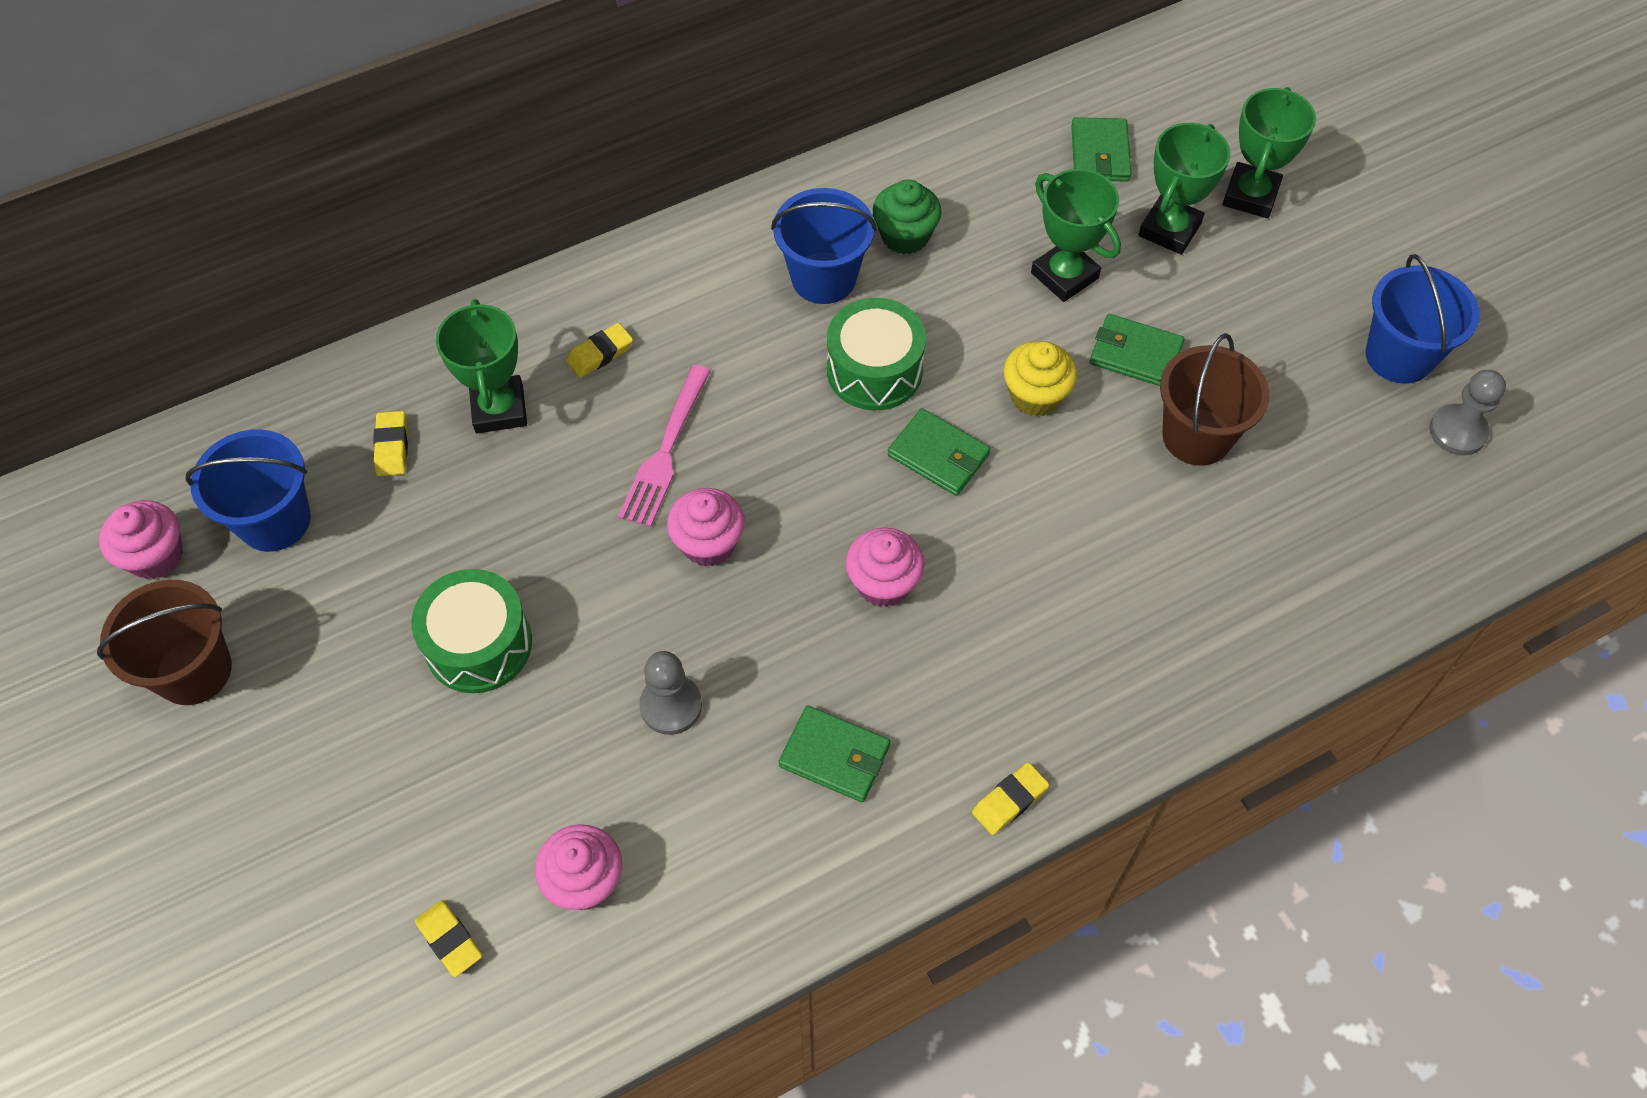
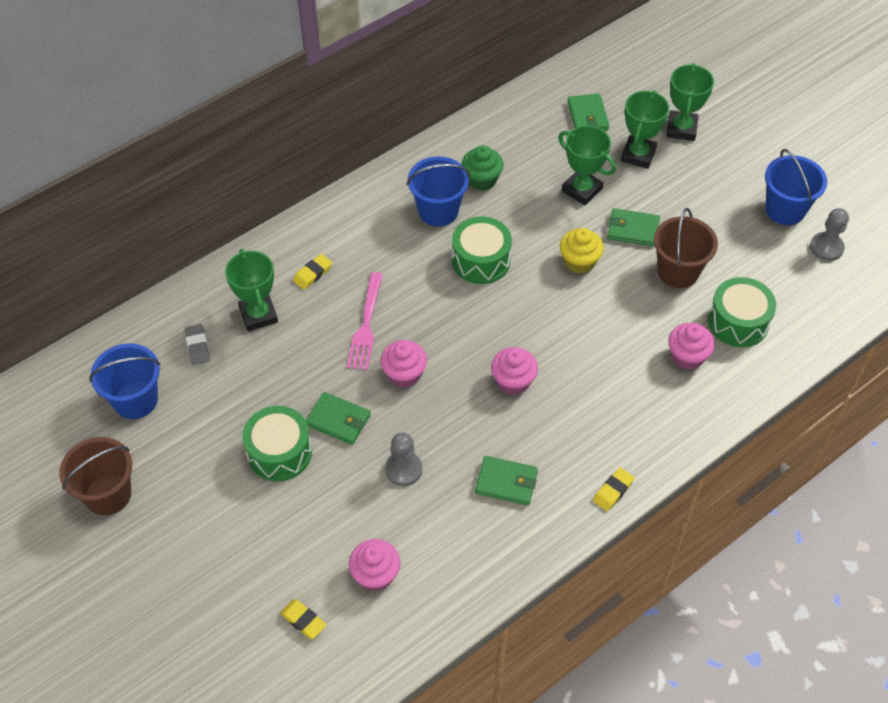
camera: 10 degrees left, 5 degrees down
(155, 556) = (66, 431): pink cupcake -> pink cupcake (687, 356)
(392, 447) = (197, 346): yellow eraser -> grey eraser
(938, 455) = (529, 304): green wallet -> green wallet (338, 420)
(1281, 538) = (738, 322): none -> green drum

